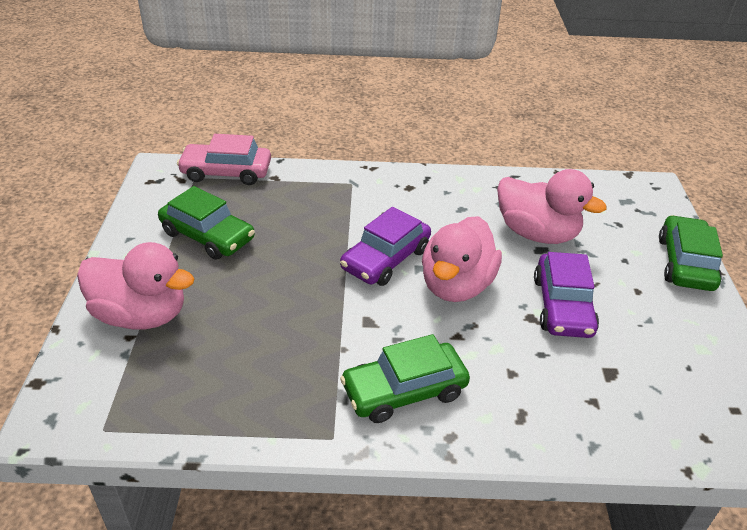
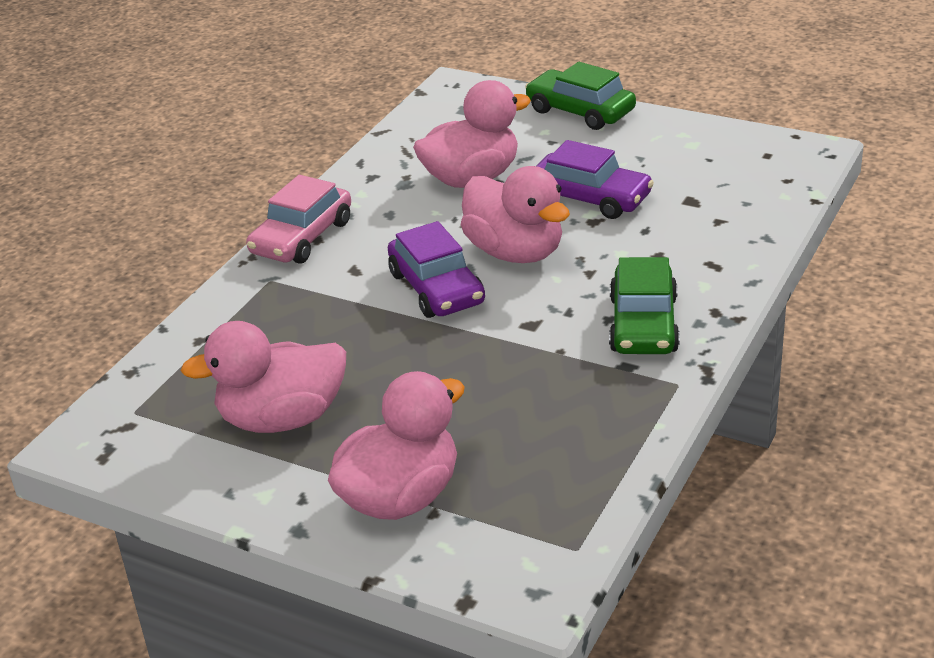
camera: 60 degrees left, 5 degrees down
(208, 236) = (282, 419): green car -> pink duck
(226, 172) = (148, 380): pink car -> pink car (302, 237)

